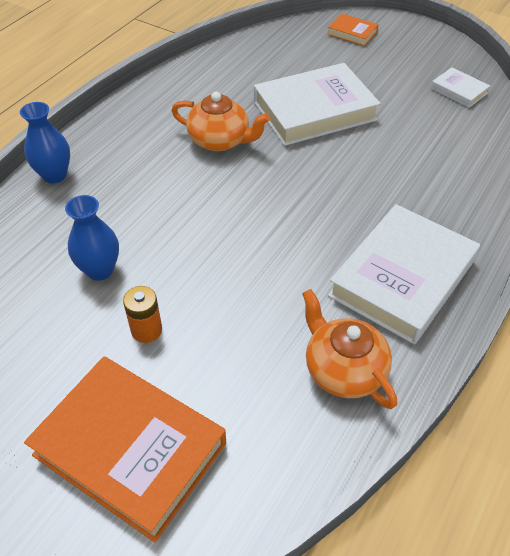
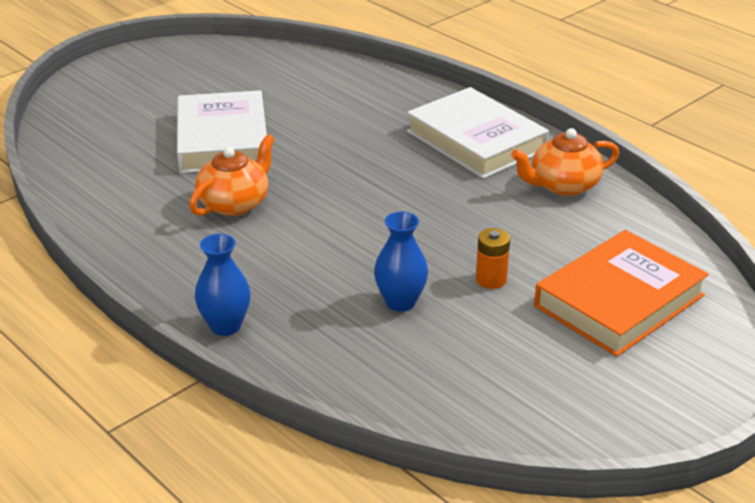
camera: 75 degrees left, 15 degrees down
(352, 33) = (98, 93): orange book -> none
(459, 91) = (246, 61): white book -> none

